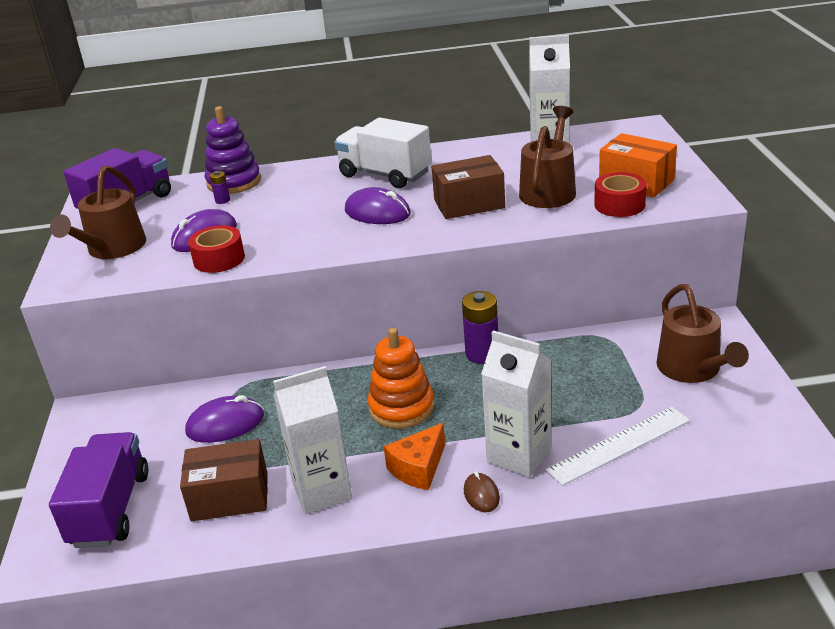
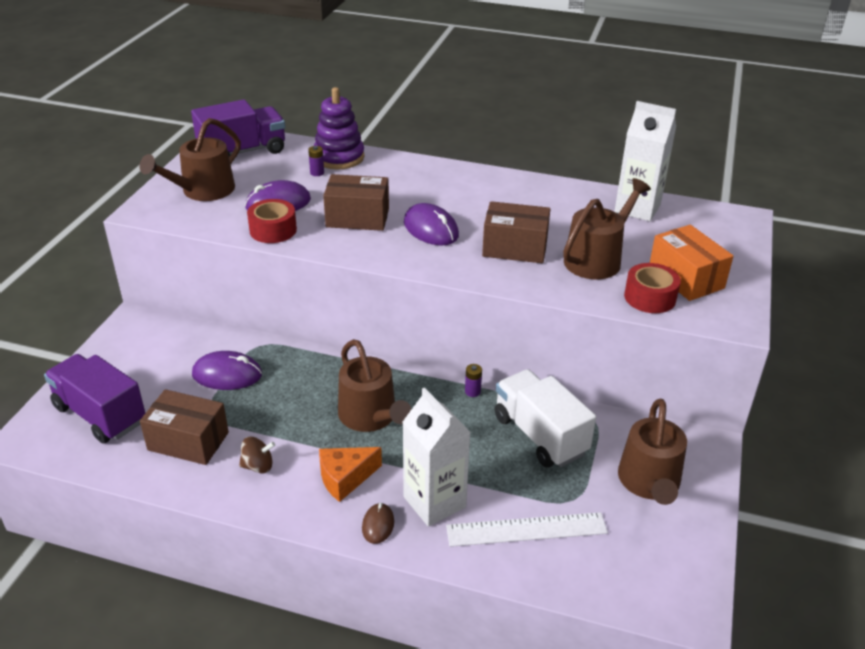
camera: 20 degrees right, 5 degrees up
(110, 509) = (100, 414): purple truck -> purple truck turned 75 degrees counterclockwise
(297, 224) = (357, 218): none -> brown box
(322, 491) = (258, 466): white carton -> brown spinning top
(385, 175) = (466, 192): white truck -> white truck (540, 435)
(401, 408) = (370, 416): orange stacking toy -> brown watering can
(482, 354) = (472, 391): purple battery -> purple battery, size x0.49

